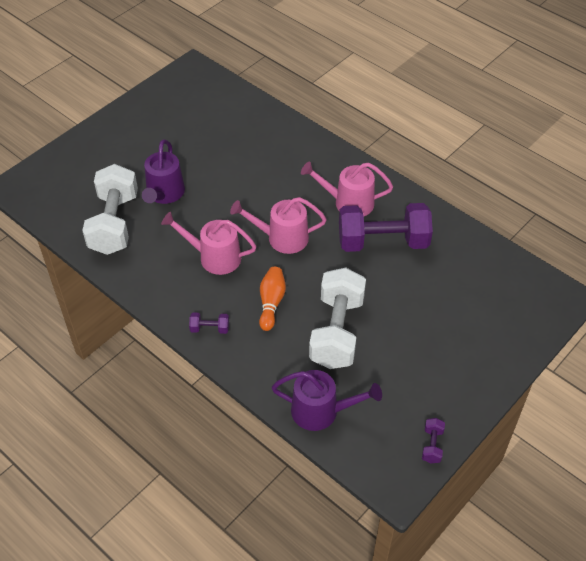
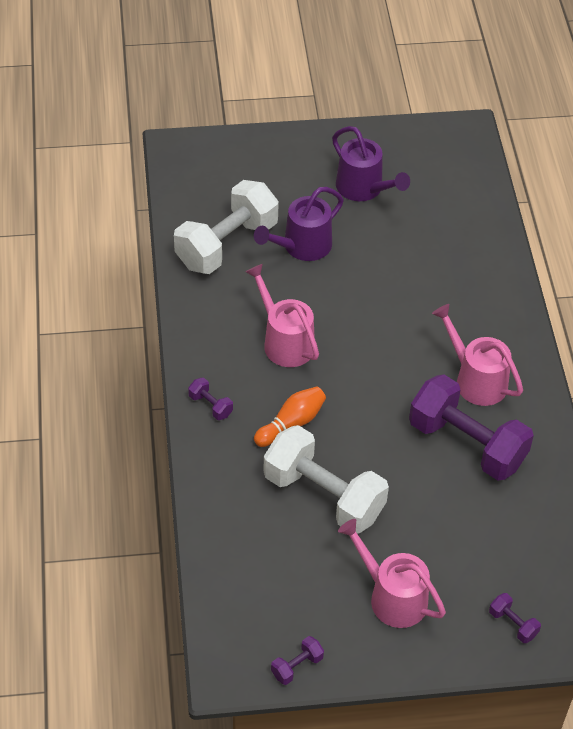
camera: 40 degrees right, 0 degrees up
(282, 238) = (369, 368): pink watering can -> pink watering can (392, 597)
(321, 411) = (230, 555): purple watering can -> purple watering can (363, 188)
(337, 331) = (323, 496): white dumbbell -> white dumbbell turned 75 degrees clockwise
(515, 323) = (513, 624): none -> purple dumbbell

